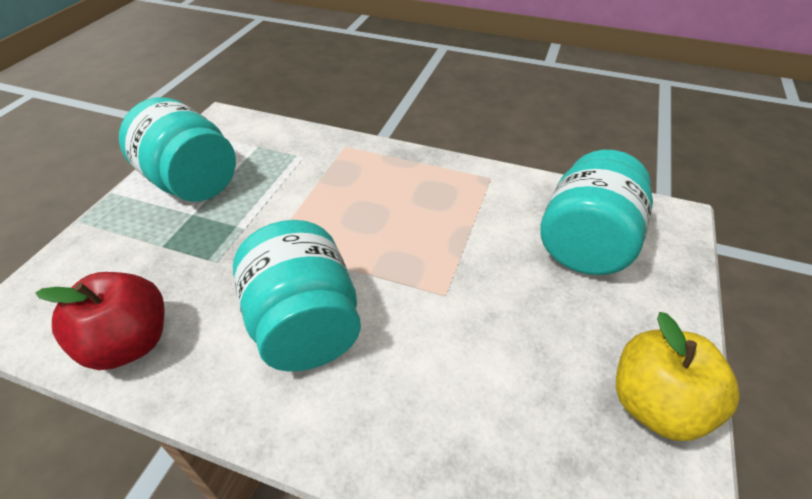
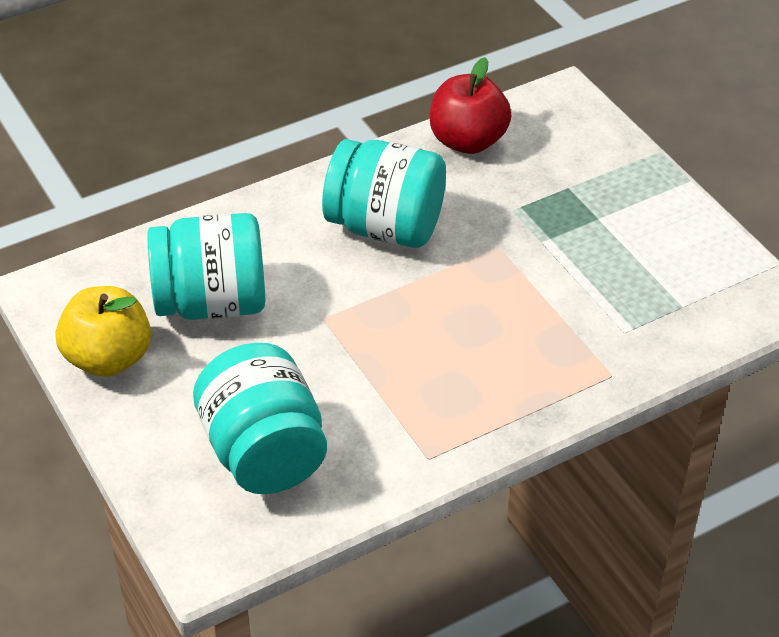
camera: 130 degrees right, 0 degrees up
(191, 182) = (655, 234): turquoise jar -> turquoise jar (211, 302)

